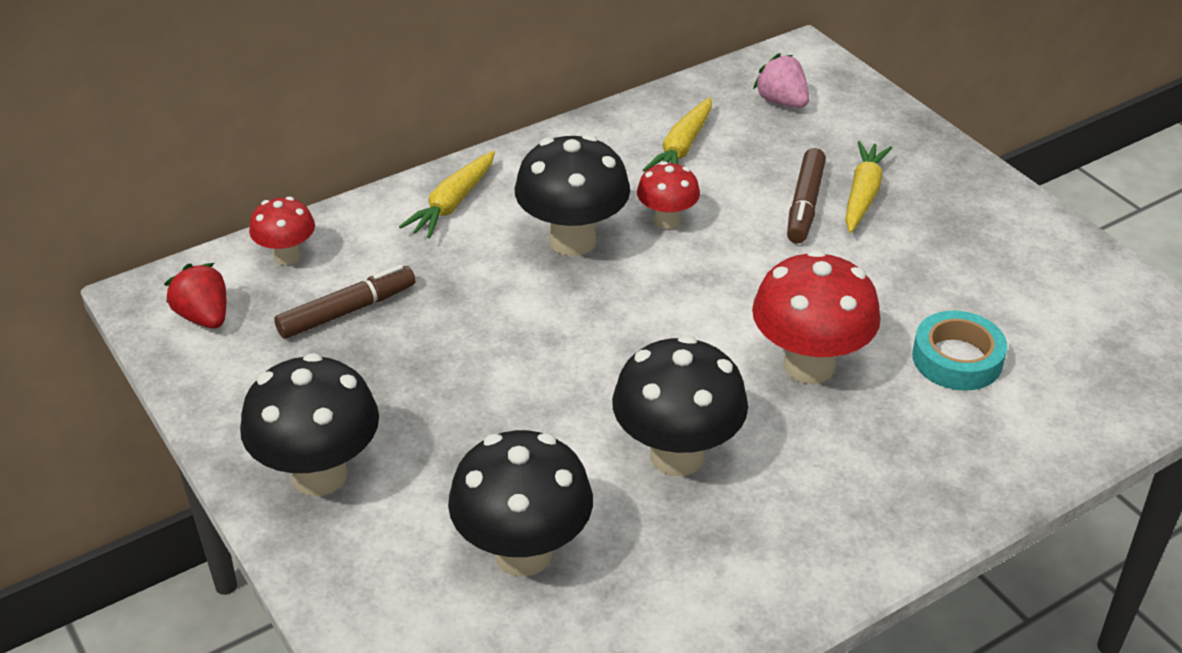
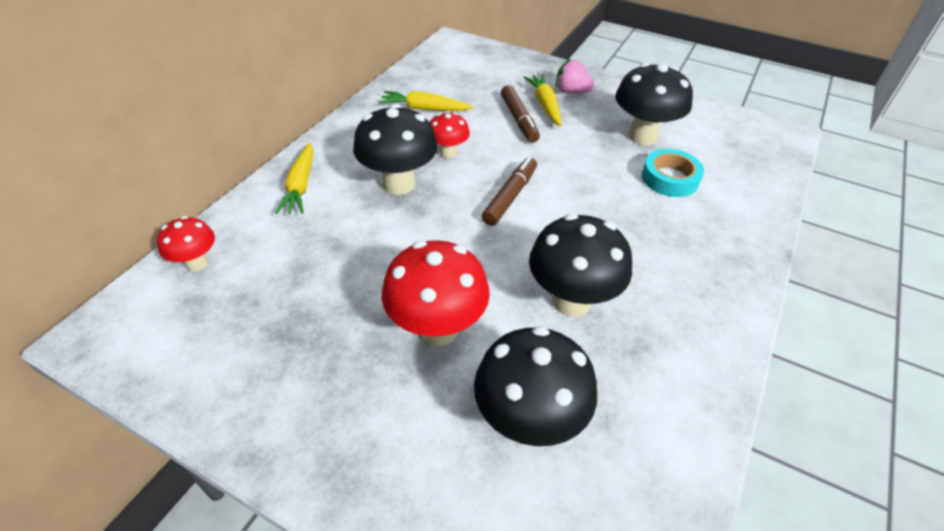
camera: 30 degrees left, 5 degrees up
(204, 317) = (152, 336): red strawberry -> none
(319, 475) = (331, 430): black mushroom -> black mushroom (643, 136)
(347, 311) = (271, 287): brown marker -> brown marker (510, 196)
(682, 148) = (424, 109): yellow carrot -> yellow carrot turned 105 degrees clockwise
(781, 102) = (461, 68): pink strawberry -> pink strawberry (571, 91)
(809, 366) = (598, 212): red mushroom -> red mushroom (437, 329)

